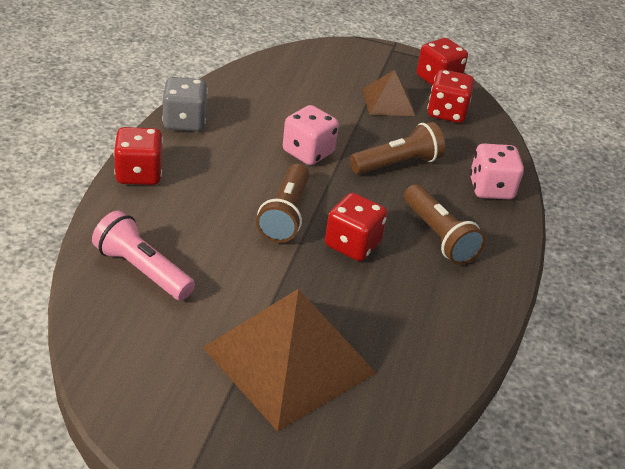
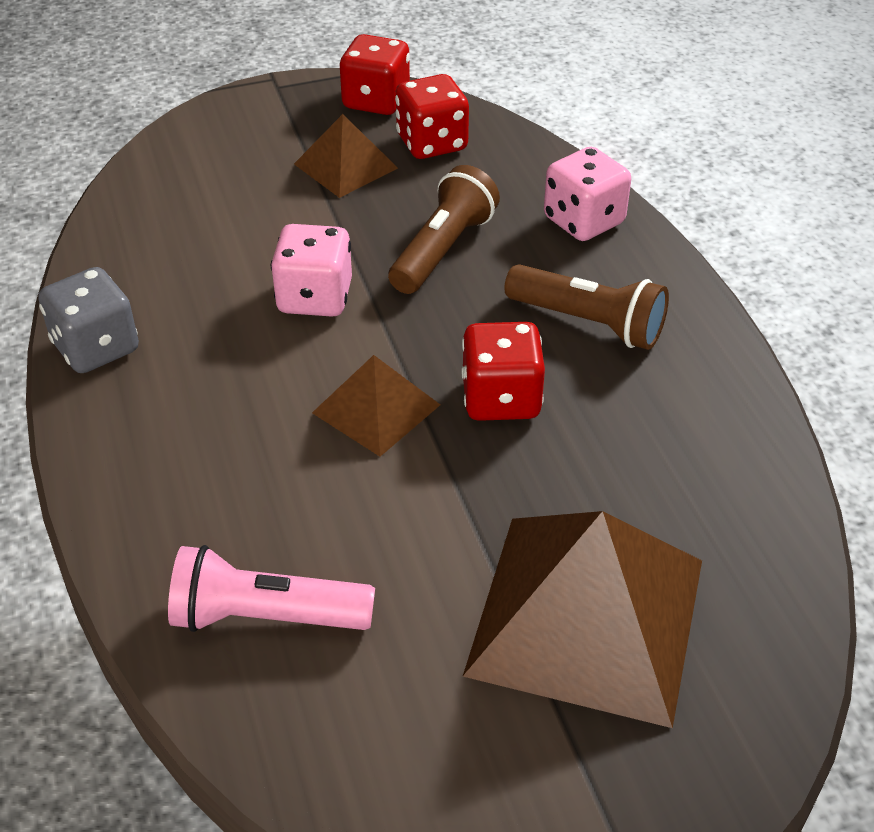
camera: 30 degrees left, 5 degrees up
(139, 174) = (111, 469): red dice -> none
(285, 215) = (376, 408): brown flashlight -> brown pyramid

